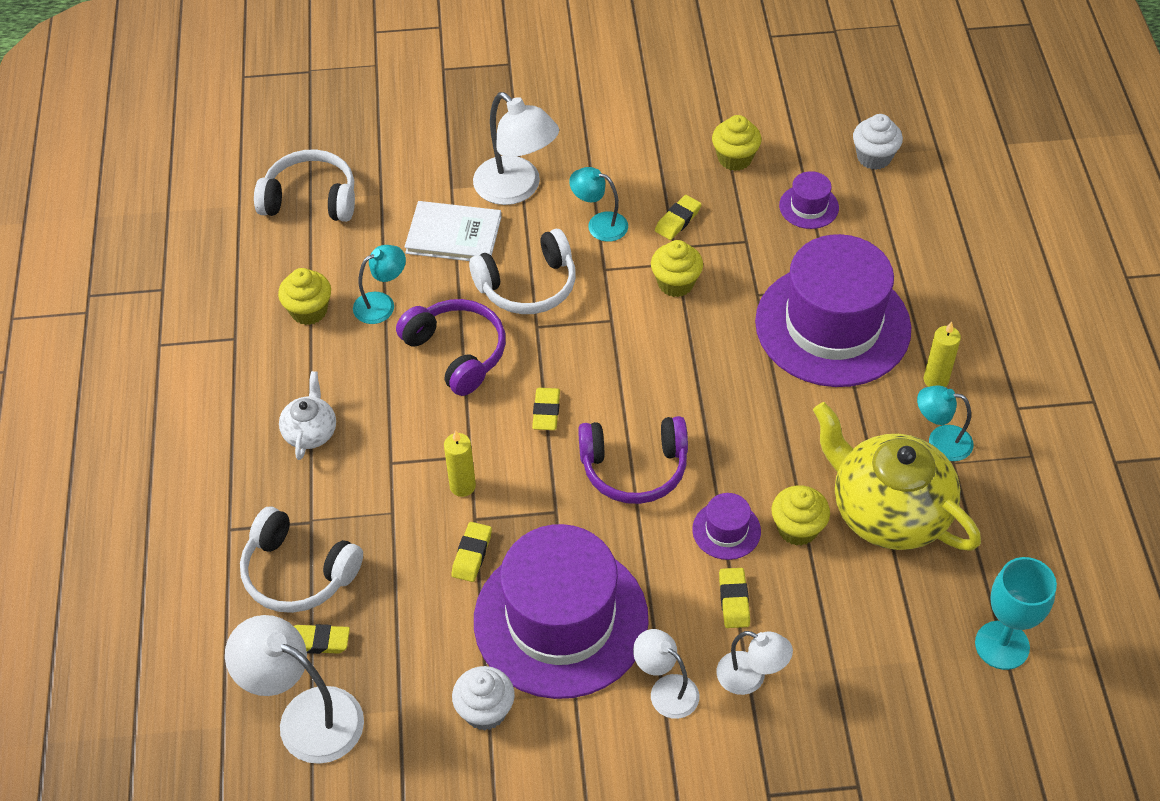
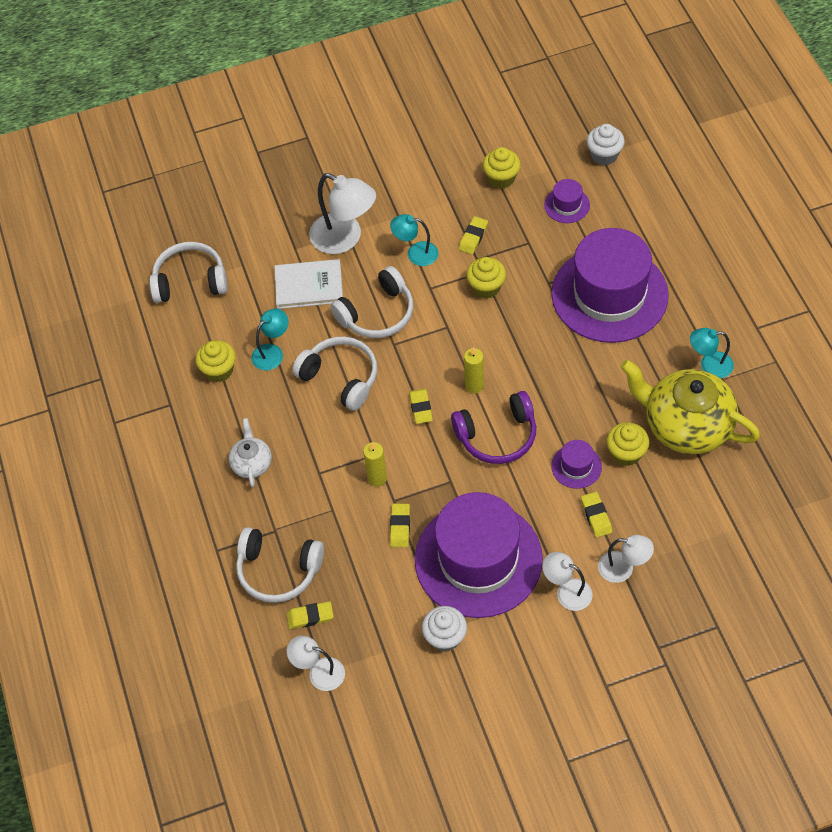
camera: 10 degrees left, 5 degrees up
(306, 716) = (319, 672): white lamp -> white lamp, size x0.59
(457, 352) = (341, 377): purple headphones -> white headphones
(935, 380) = (694, 320): yellow candle -> yellow candle (474, 385)
(1002, 645) = (789, 504): turquoise goblet -> none

